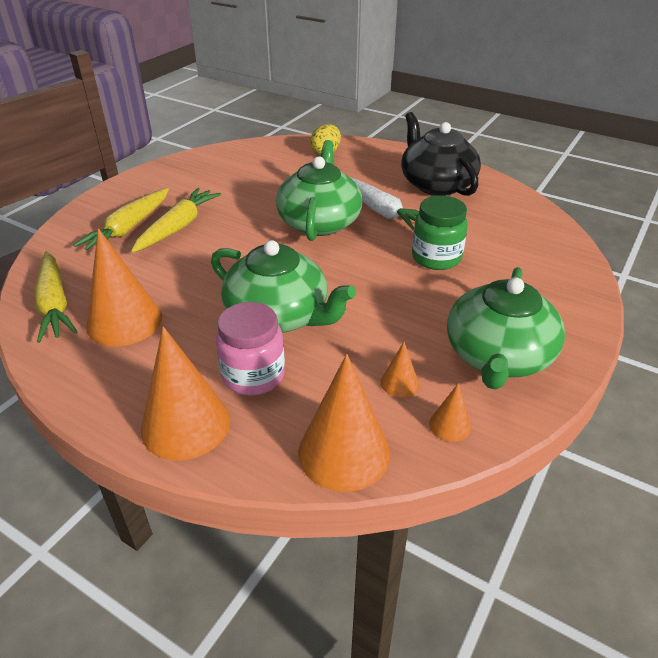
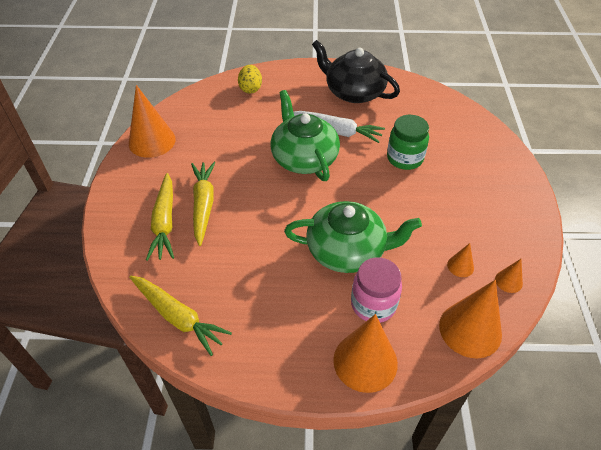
camera: 30 degrees left, 10 degrees up
(124, 321) = (247, 306): orange cone -> orange cone (152, 141)
(498, 356) = (496, 220): green teapot -> none

